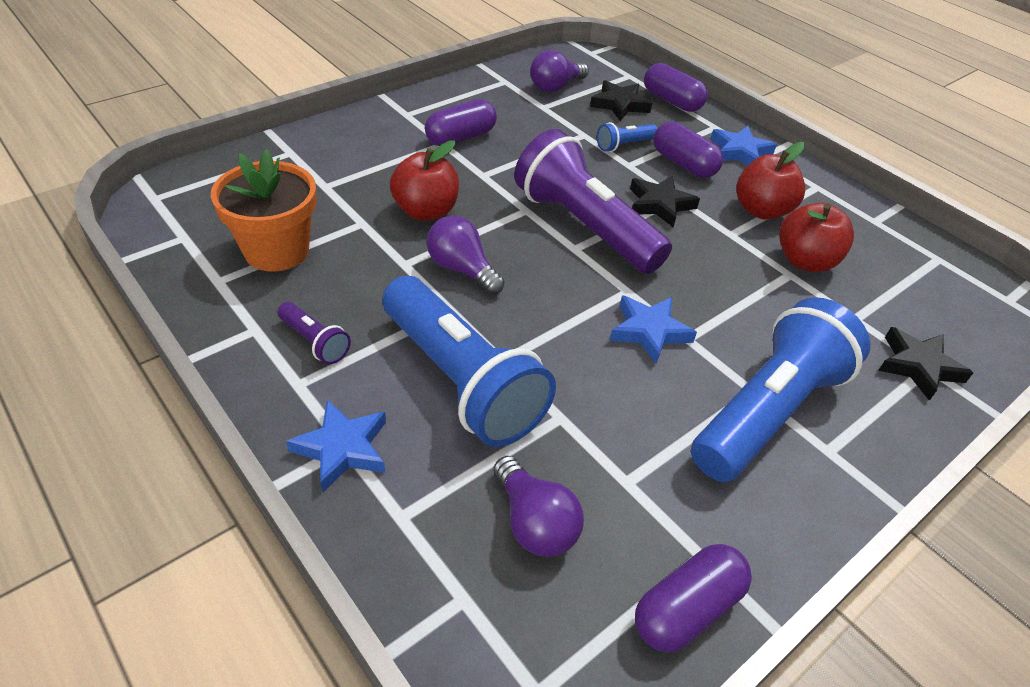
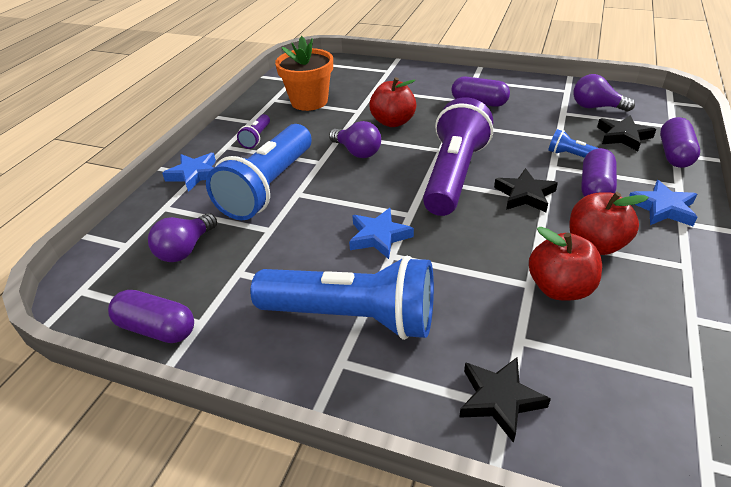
camera: 65 degrees right, 5 degrees down
(462, 269) = (357, 152): purple light bulb -> purple light bulb turned 120 degrees clockwise

